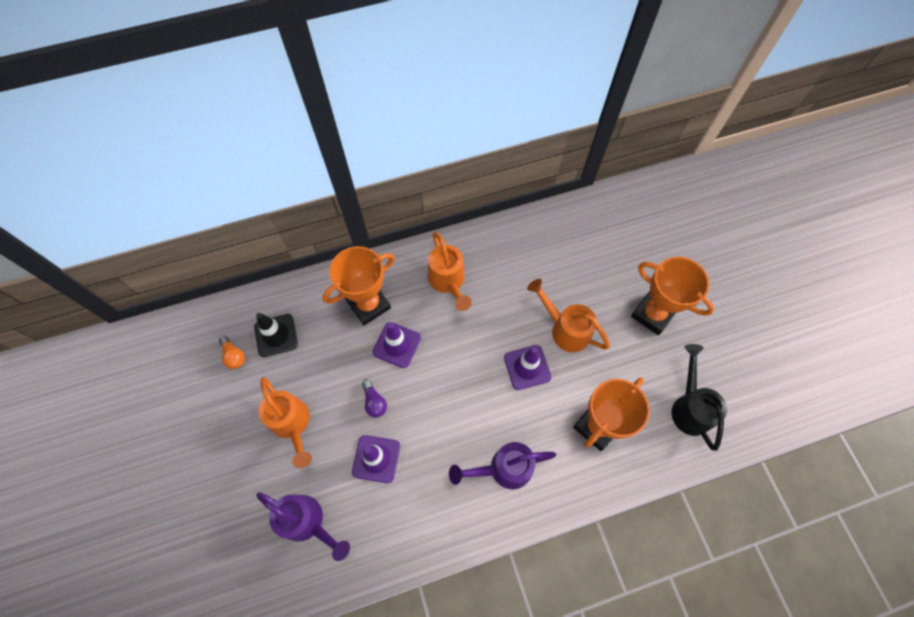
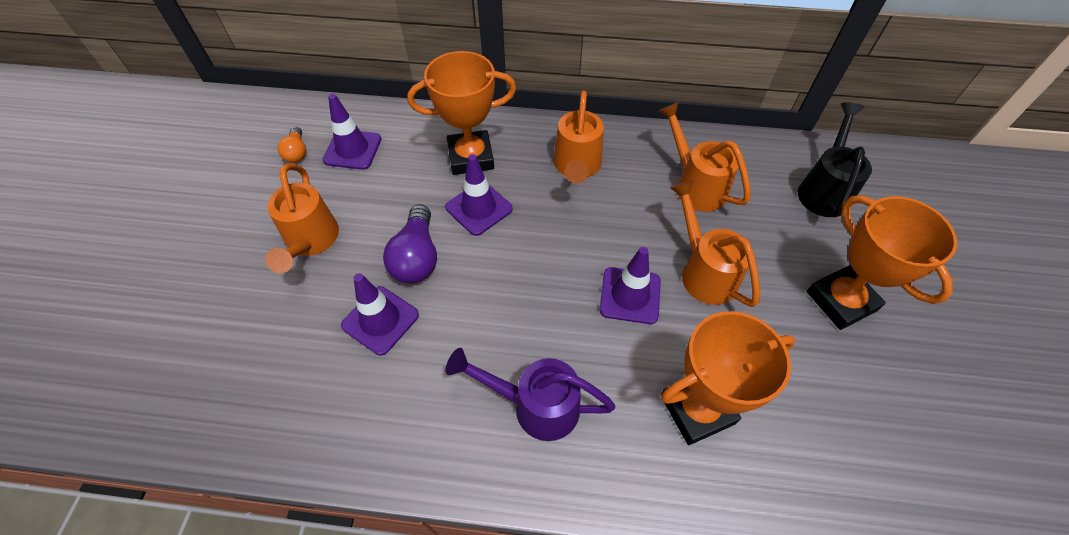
camera: 25 degrees right, 10 degrees down
(276, 335) = (352, 149): black traffic cone -> purple traffic cone
(308, 522) = (256, 356): purple watering can -> none
(374, 402) = (417, 257): purple light bulb -> purple light bulb, size x1.71
(533, 263) = (695, 185): none -> orange watering can
(689, 406) = (856, 445): black watering can -> black watering can (824, 189)

